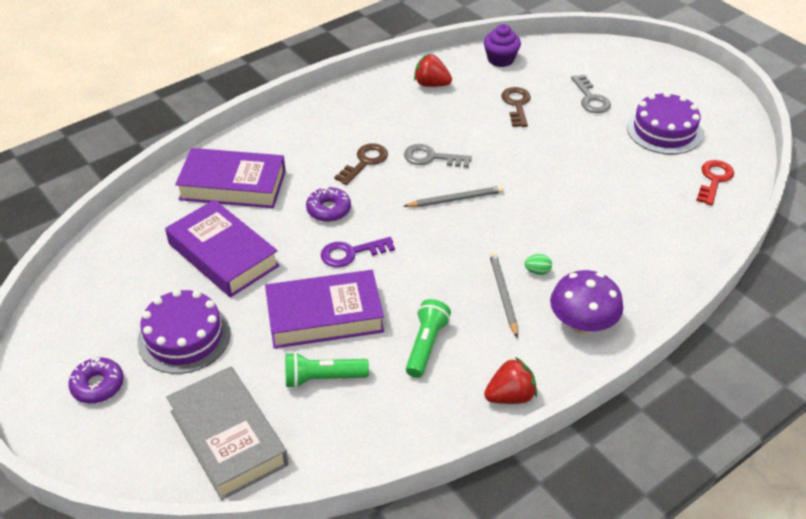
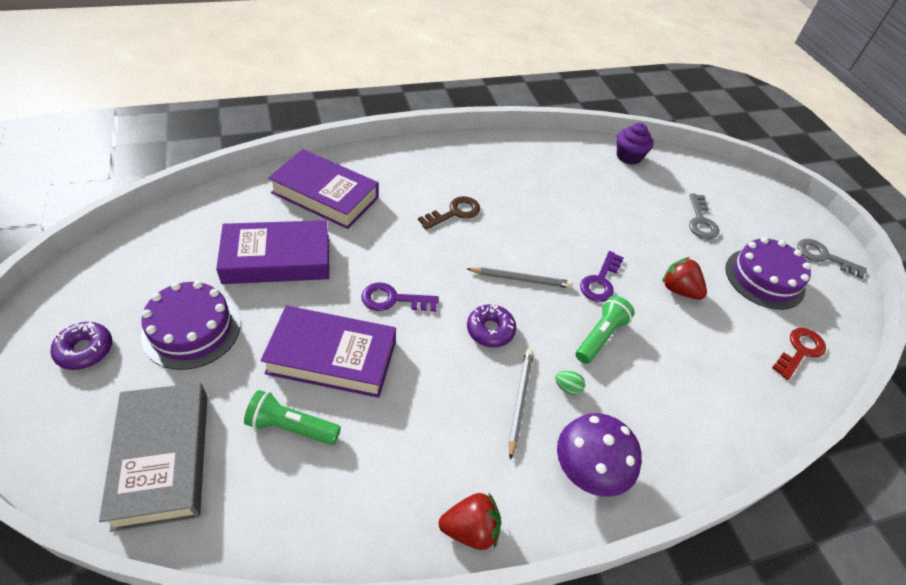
camera: 15 degrees right, 5 degrees up
(223, 255) = (277, 259): purple book -> purple book turned 75 degrees counterclockwise
(328, 210) = (396, 248): purple donut -> purple donut (490, 330)
(426, 345) = (413, 429): green flashlight -> green flashlight (600, 336)
(431, 84) = (553, 159): red strawberry -> red strawberry (679, 290)
(431, 157) = (518, 229): grey key -> grey key (823, 257)
(516, 105) = (624, 204): brown key -> none
(526, 178) = (600, 281): none -> purple key

